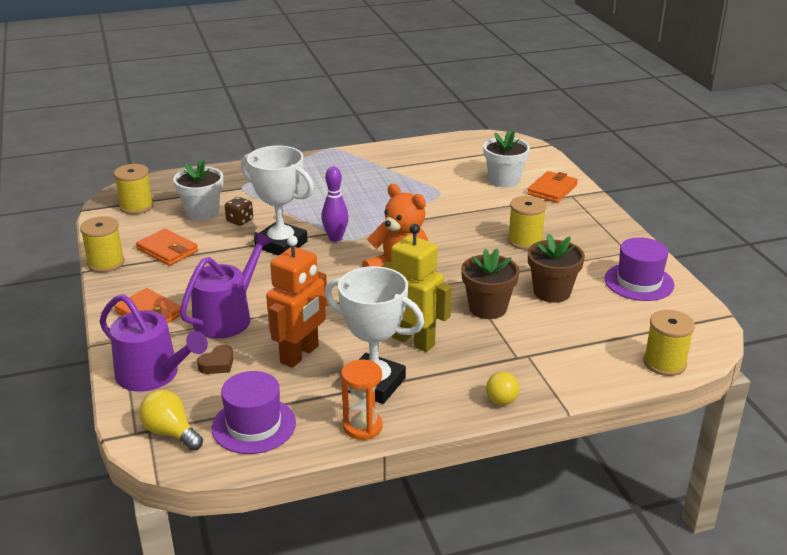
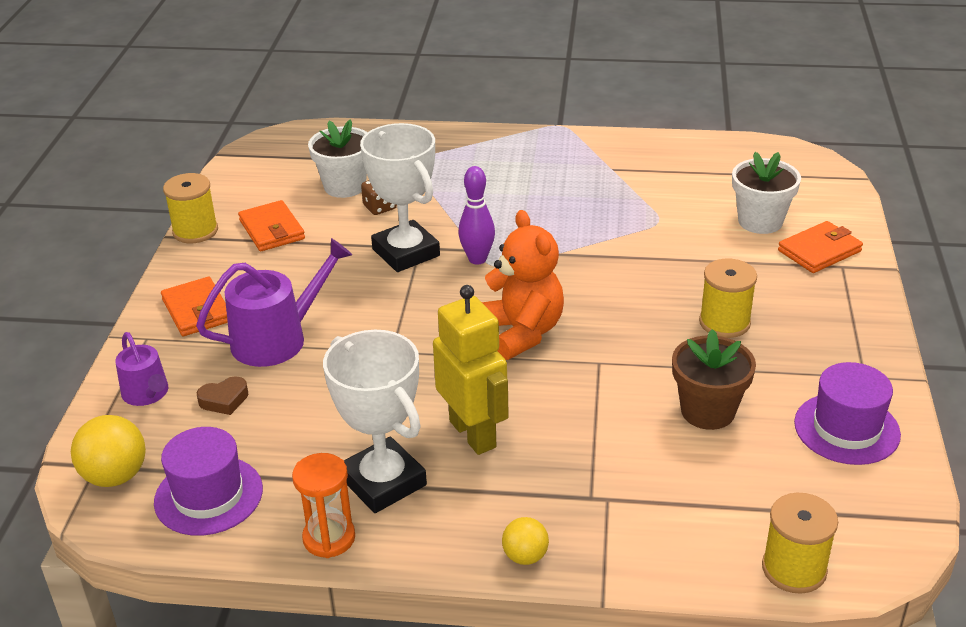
camera: 25 degrees right, 5 degrees up
(136, 206) = (277, 162): yellow spool -> none
(153, 375) = (147, 394): purple watering can -> purple watering can, size x0.61
(171, 432) = (115, 476): yellow light bulb -> yellow ball
(300, 354) = (324, 414): orange robot -> none
(487, 308) = (602, 412): brown flower pot -> none

